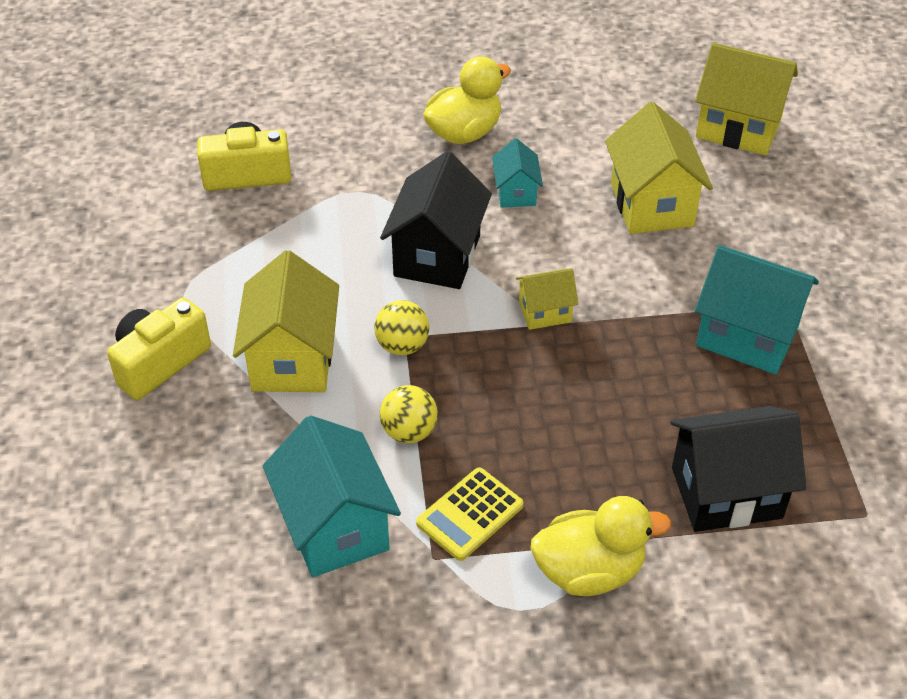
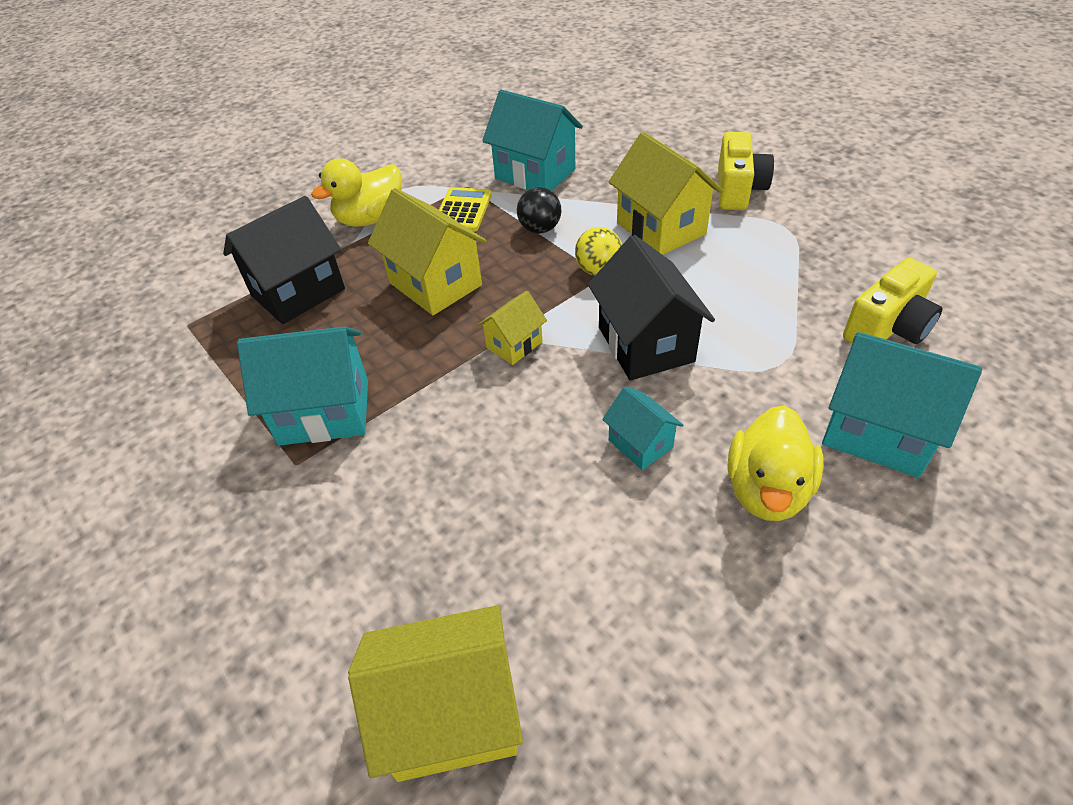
camera: 150 degrees right, 0 degrees up
(356, 125) = (877, 432): none -> turquoise house
(409, 431) = (540, 229): yellow ball -> black ball
(651, 204) = (492, 509): yellow house -> yellow house (435, 284)

